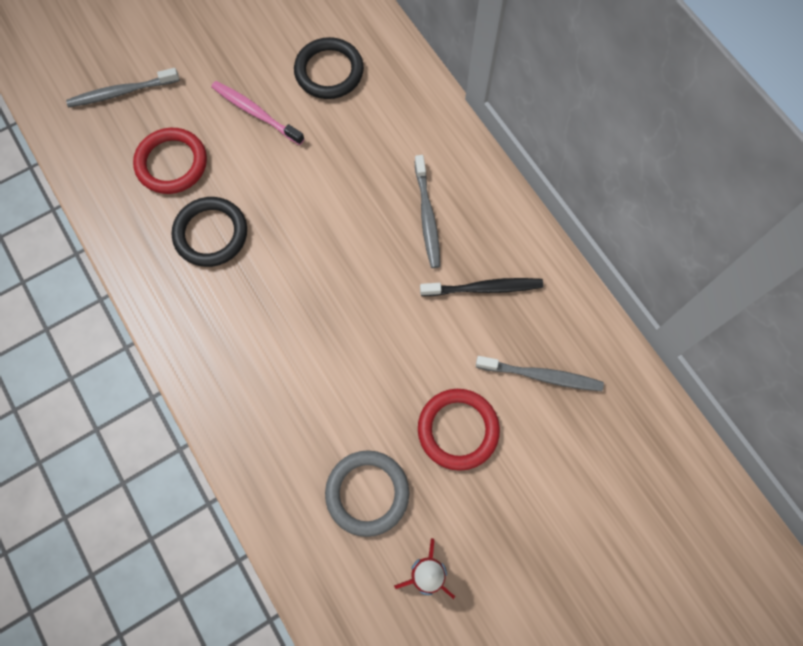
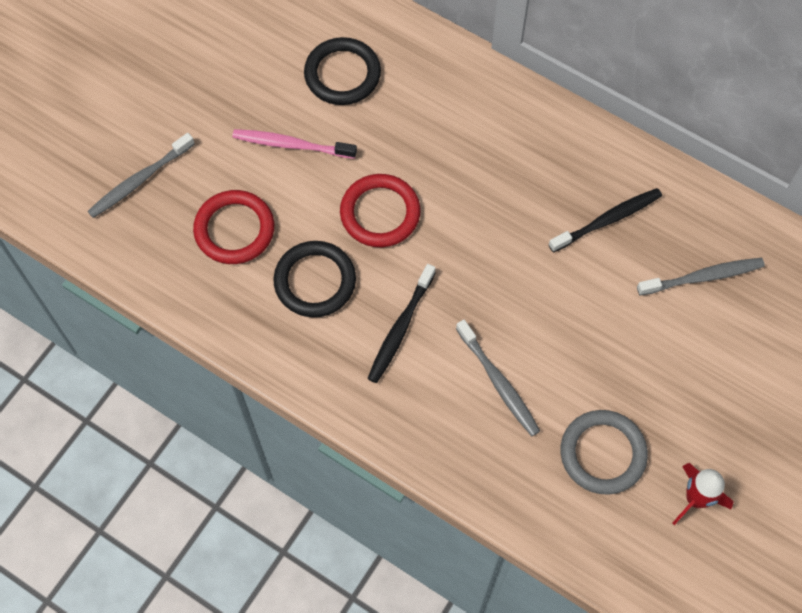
camera: 25 degrees left, 5 degrees down
(257, 304) = (400, 328): none -> black toothbrush
(427, 217) = (517, 176): grey toothbrush -> grey toothbrush (499, 383)
(458, 430) = (654, 359): red ring -> red ring (380, 213)

